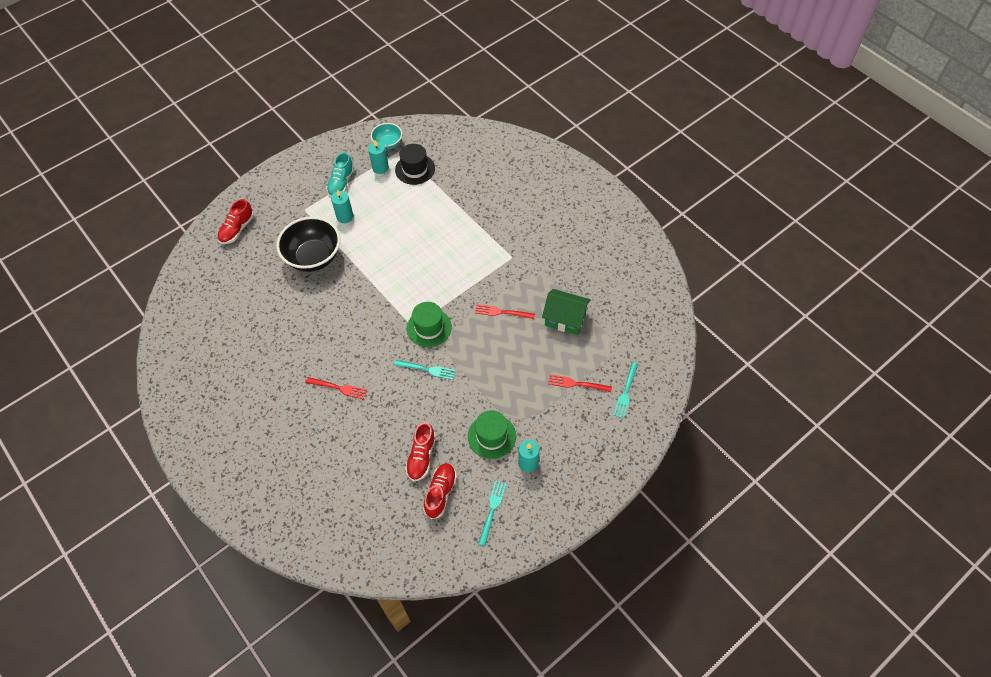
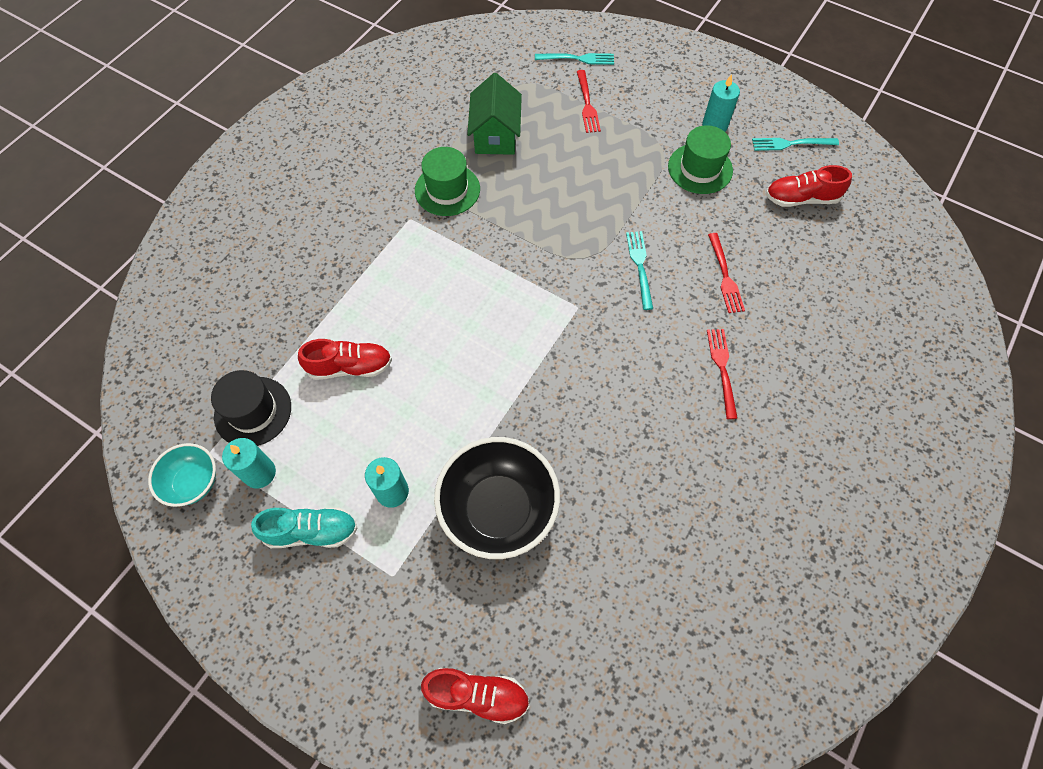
camera: 110 degrees left, 5 degrees up
(421, 457) = (767, 233): red shoe -> red shoe (350, 367)
(429, 327) = (571, 286): green hat -> green hat (447, 190)
(502, 312) = (511, 206): red fork -> red fork (725, 276)

